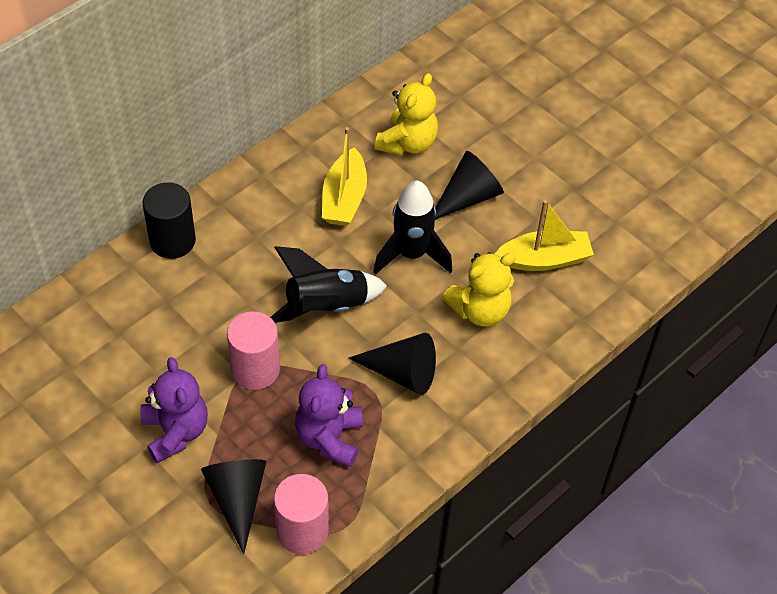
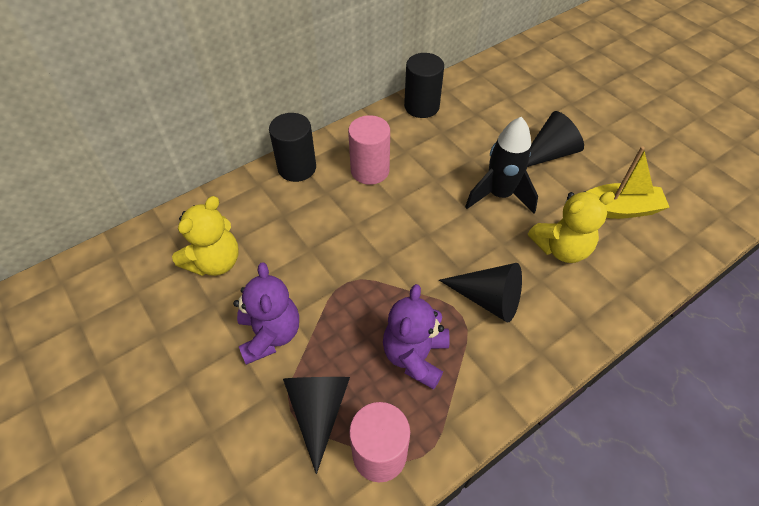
camera: 10 degrees right, 0 degrees up
(255, 369) = (352, 282): pink cylinder -> pink cylinder (370, 170)
(314, 146) = (421, 106): none -> black cylinder
(325, 307) = (421, 233): black rocket -> none
(344, 198) = (443, 146): yellow boat -> none
(407, 143) = (498, 110): yellow teddy bear -> yellow teddy bear (215, 262)

